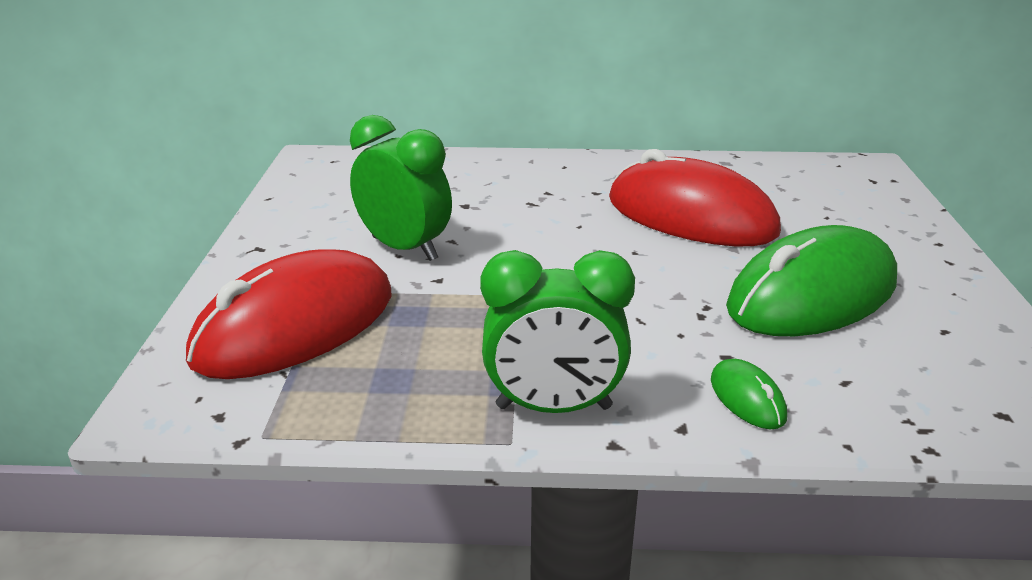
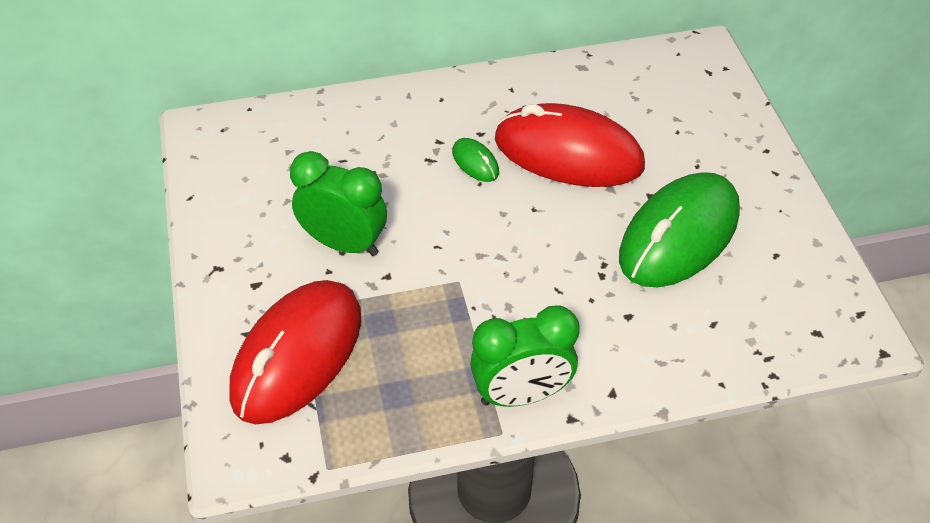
camera: 15 degrees left, 20 degrees up
(747, 398) = (650, 356): green mouse -> green mouse (475, 162)

